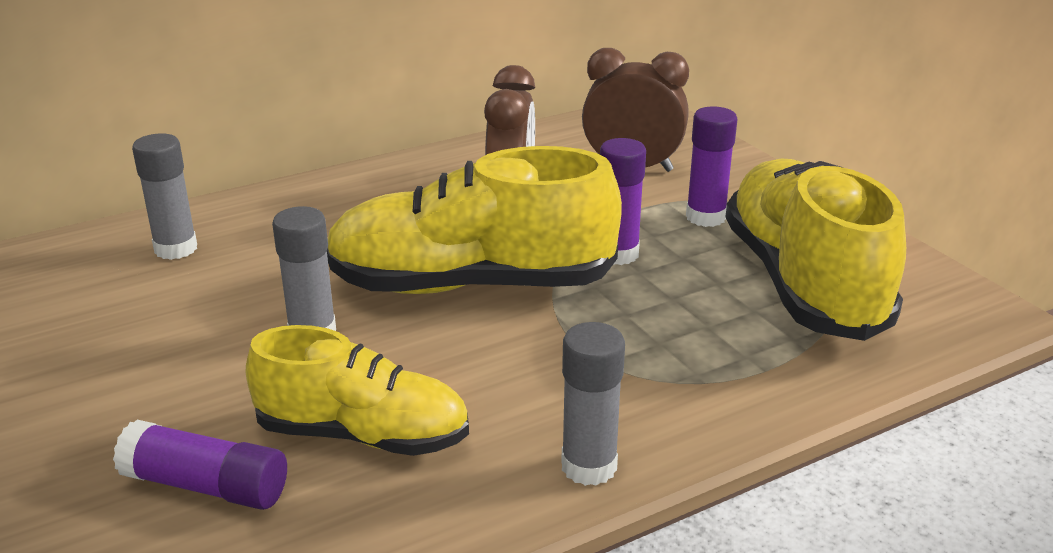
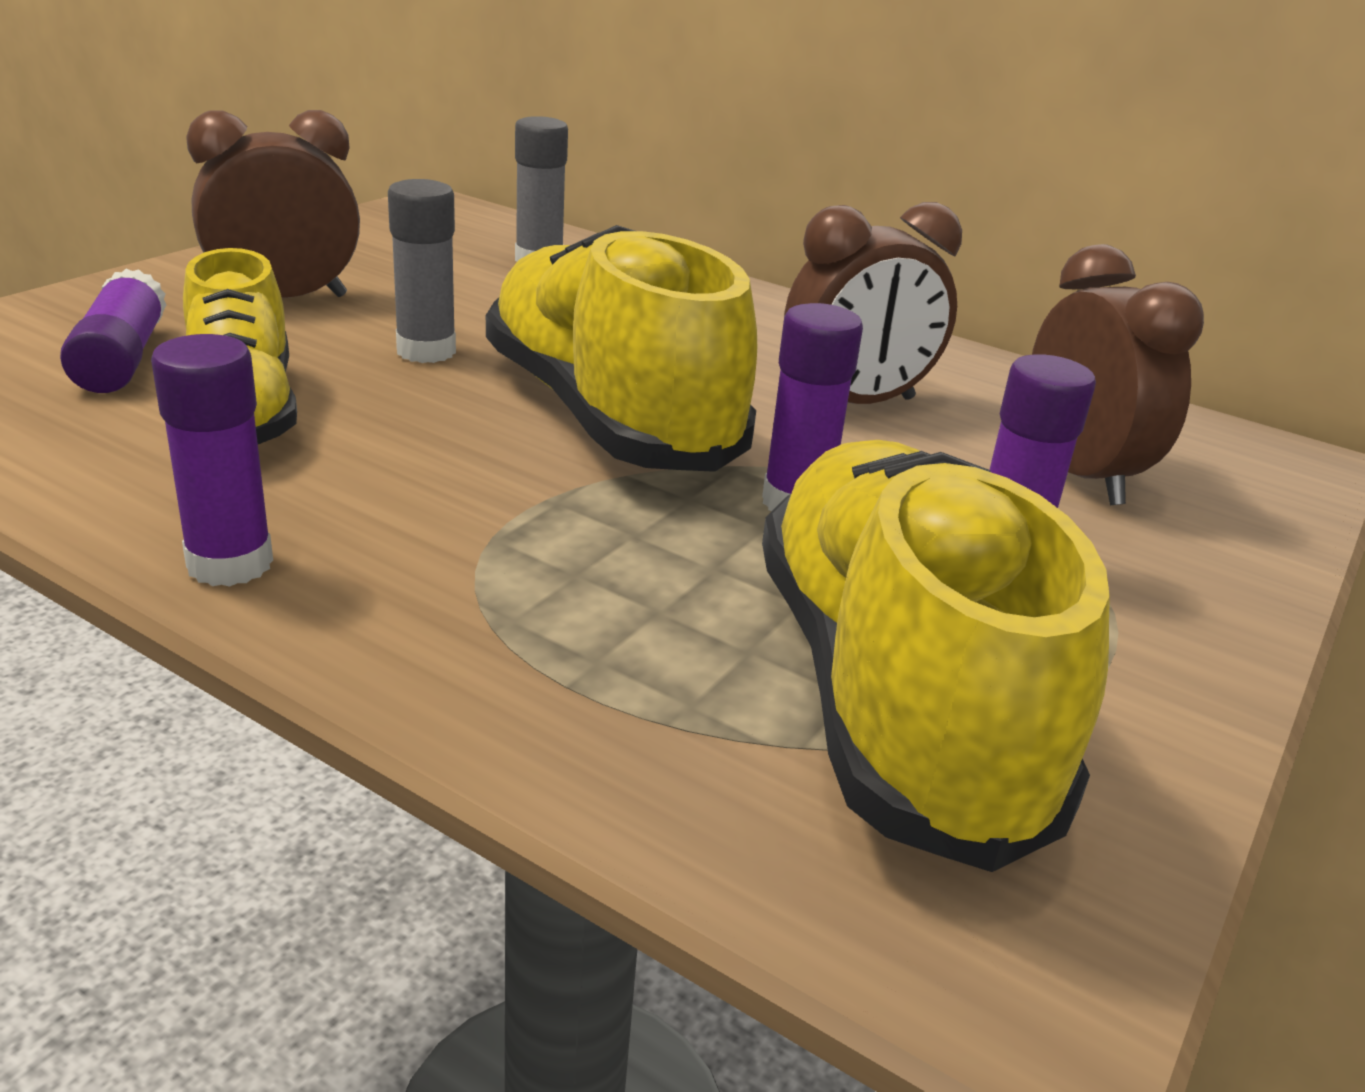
camera: 60 degrees right, 0 degrees up
(144, 383) = (284, 299): none -> brown clock
(589, 466) = (230, 564): grey glue stick -> purple glue stick
(803, 282) = (893, 693): yellow shoe -> yellow shoe turned 60 degrees counterclockwise

